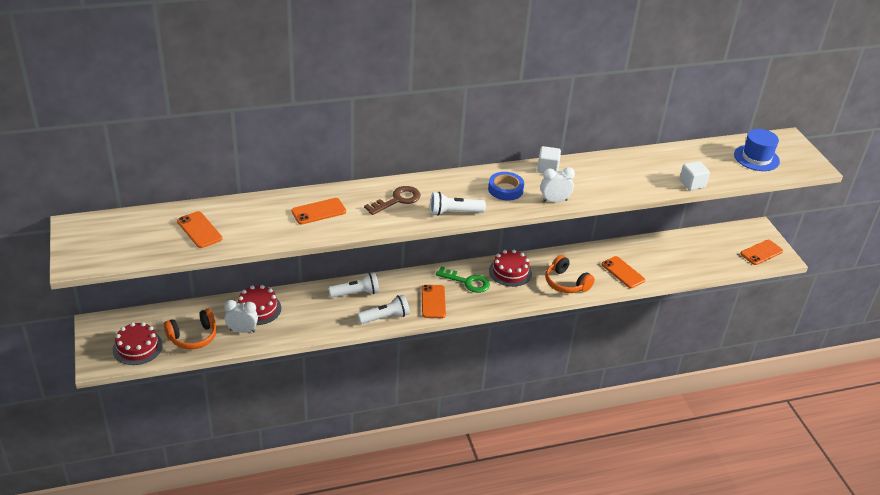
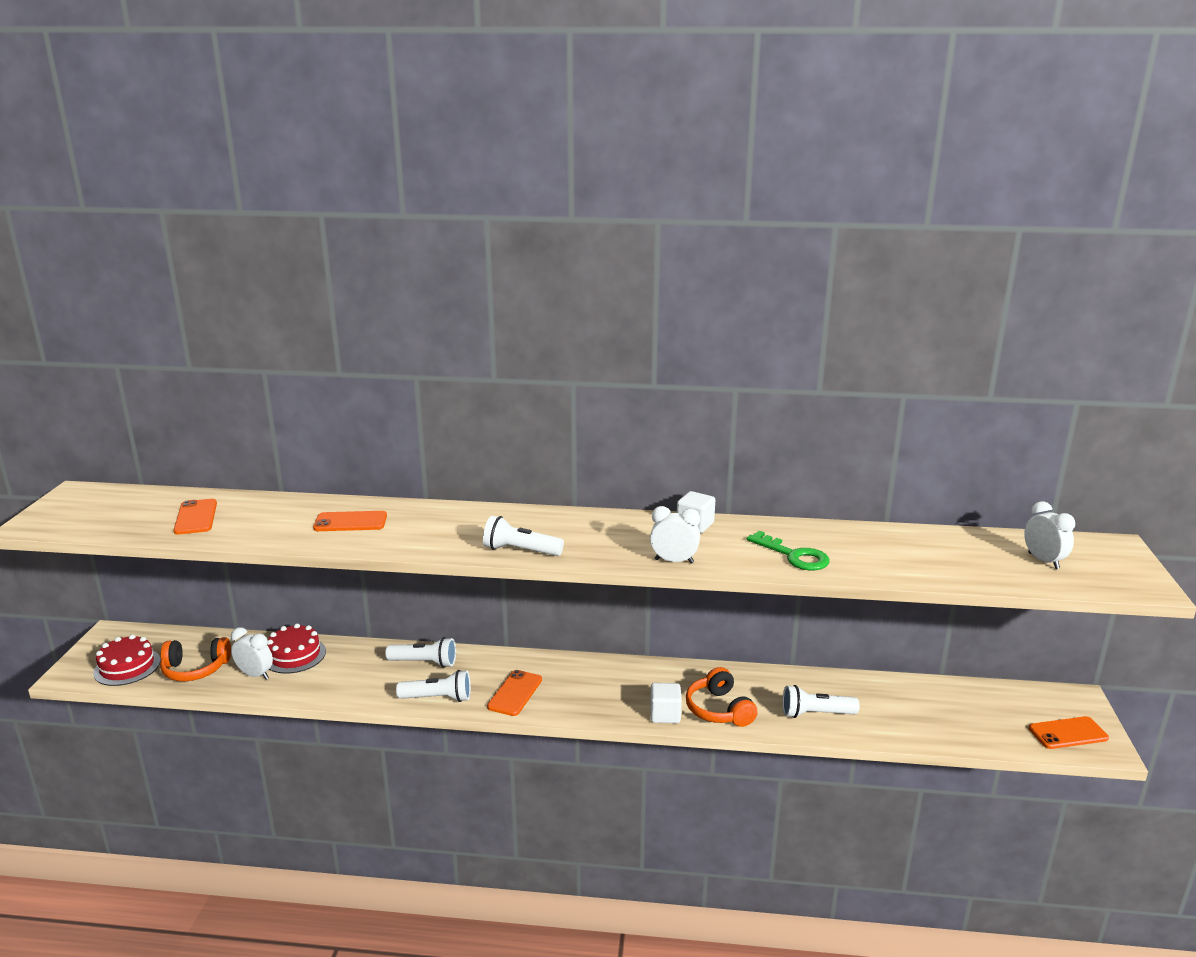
camera: 25 degrees right, 15 degrees down
(397, 200) = (459, 526): brown key -> none
(467, 282) = (578, 679): green key -> green key (794, 556)
(505, 189) = (614, 538): blue tape -> none
(510, 272) = (647, 679): red cake -> none
(623, 272) = (815, 714): orange phone -> white flashlight
(692, 184) = (909, 575): white cube -> white cube (665, 714)
(756, 158) = (1043, 561): blue hat -> white clock

